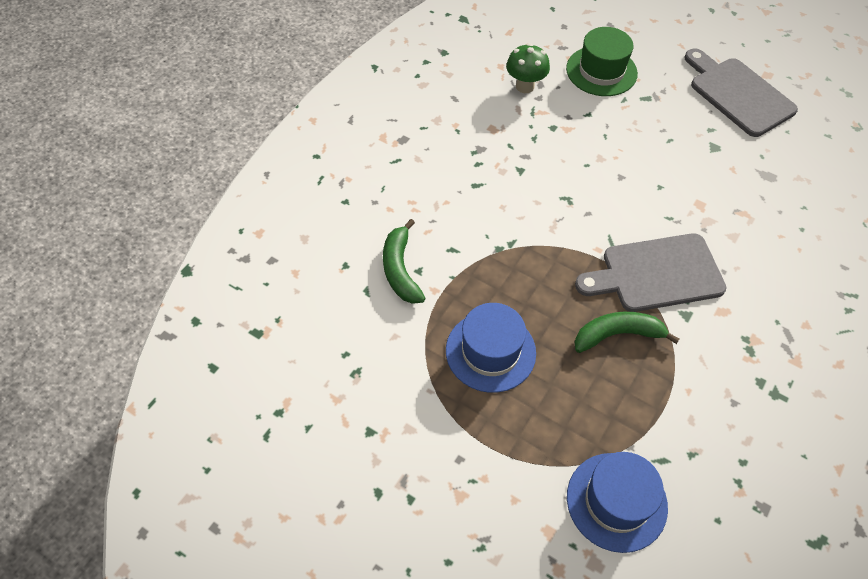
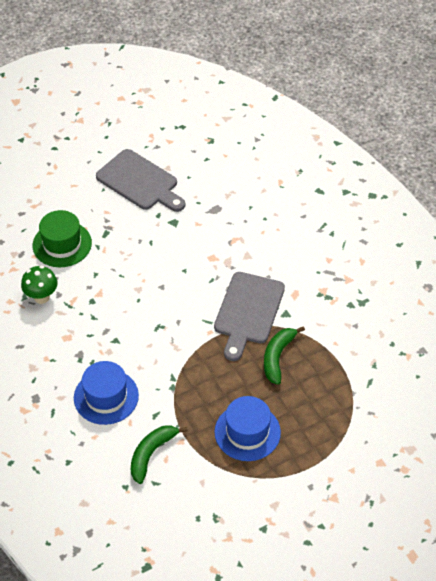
camera: 60 degrees left, 5 degrees down
(400, 270) = (151, 454): green banana -> green banana turned 105 degrees clockwise
(616, 501) = (381, 418): blue hat -> blue hat (106, 397)
(738, 94) = (140, 182): grey cutting board -> grey cutting board turned 135 degrees counterclockwise

